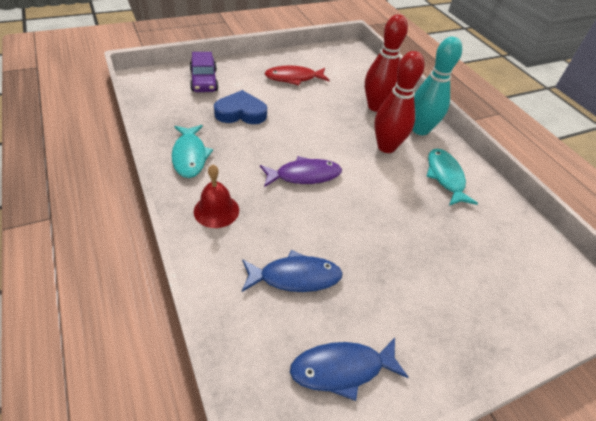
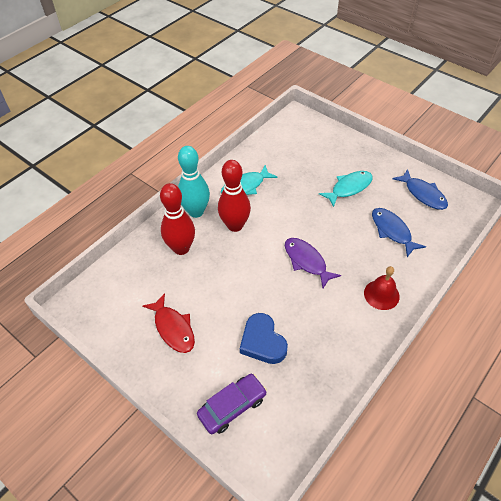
camera: 110 degrees left, 5 degrees up
(190, 156) = (346, 345): turquoise fish -> turquoise fish (349, 188)

